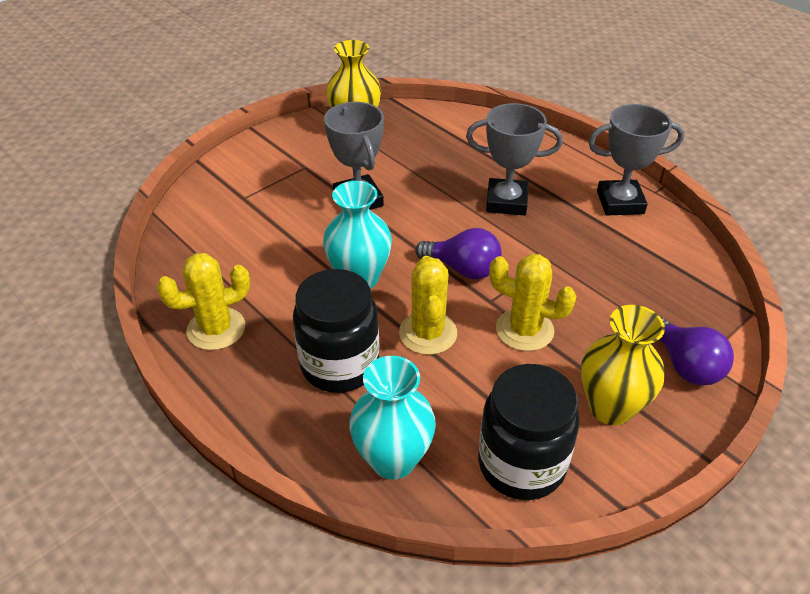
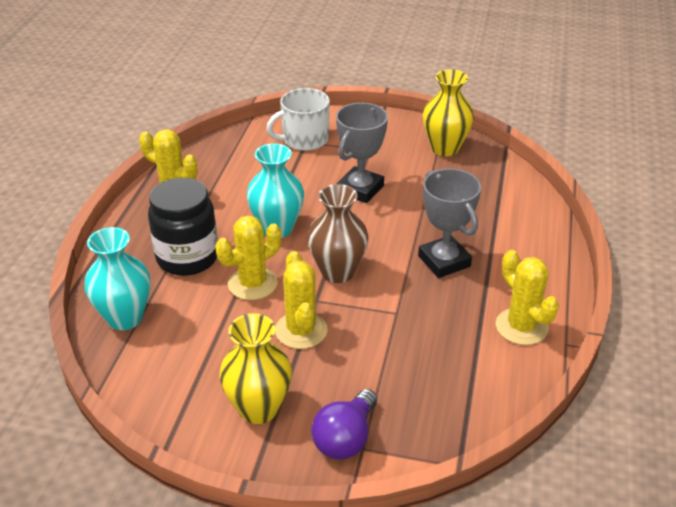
camera: 55 degrees right, 5 degrees down
(238, 197) = (304, 139): none -> white mug
(463, 269) = (337, 272): purple light bulb -> brown vase
(521, 464) = (165, 380): black jar -> none
(620, 202) = (521, 327): grey trophy -> yellow cactus

